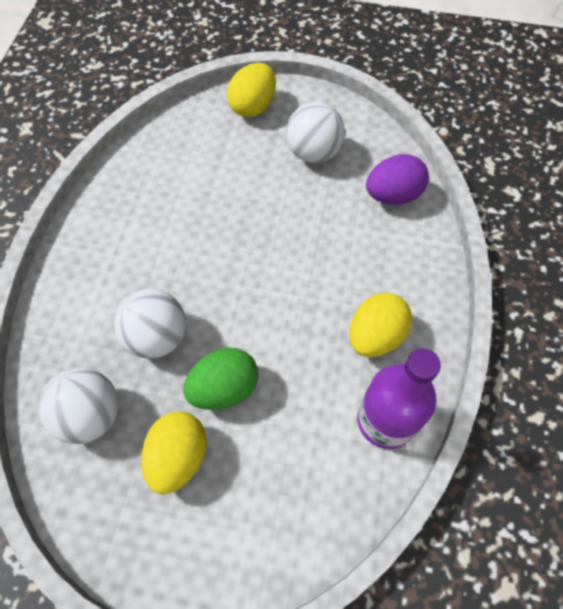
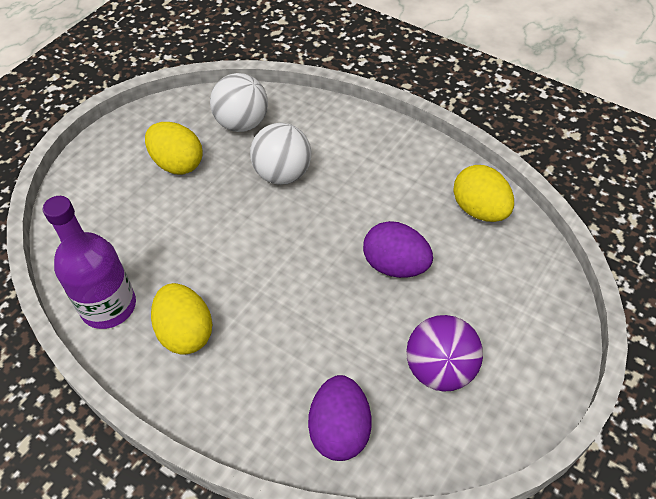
camera: 115 degrees right, 10 degrees down
(224, 388) = (211, 204): green egg -> none
(232, 206) = (395, 266): none -> purple egg
(253, 106) = (539, 331): yellow egg -> yellow egg (480, 210)
(313, 152) = (440, 369): white ball -> purple ball

